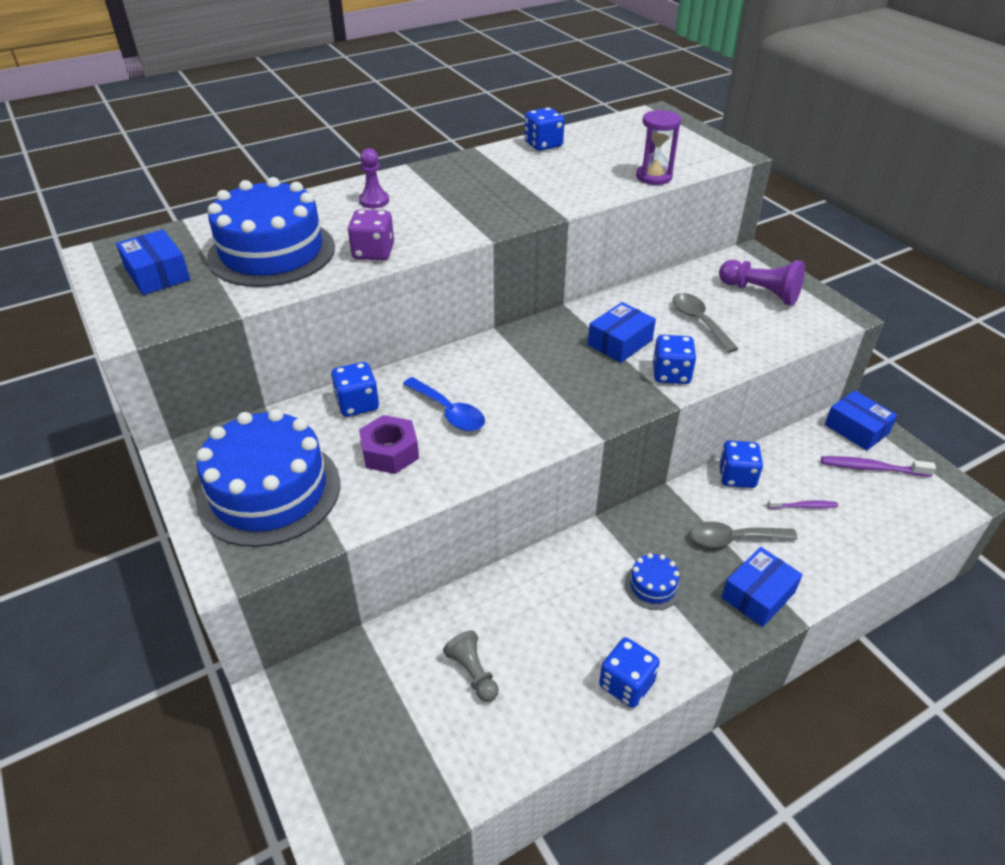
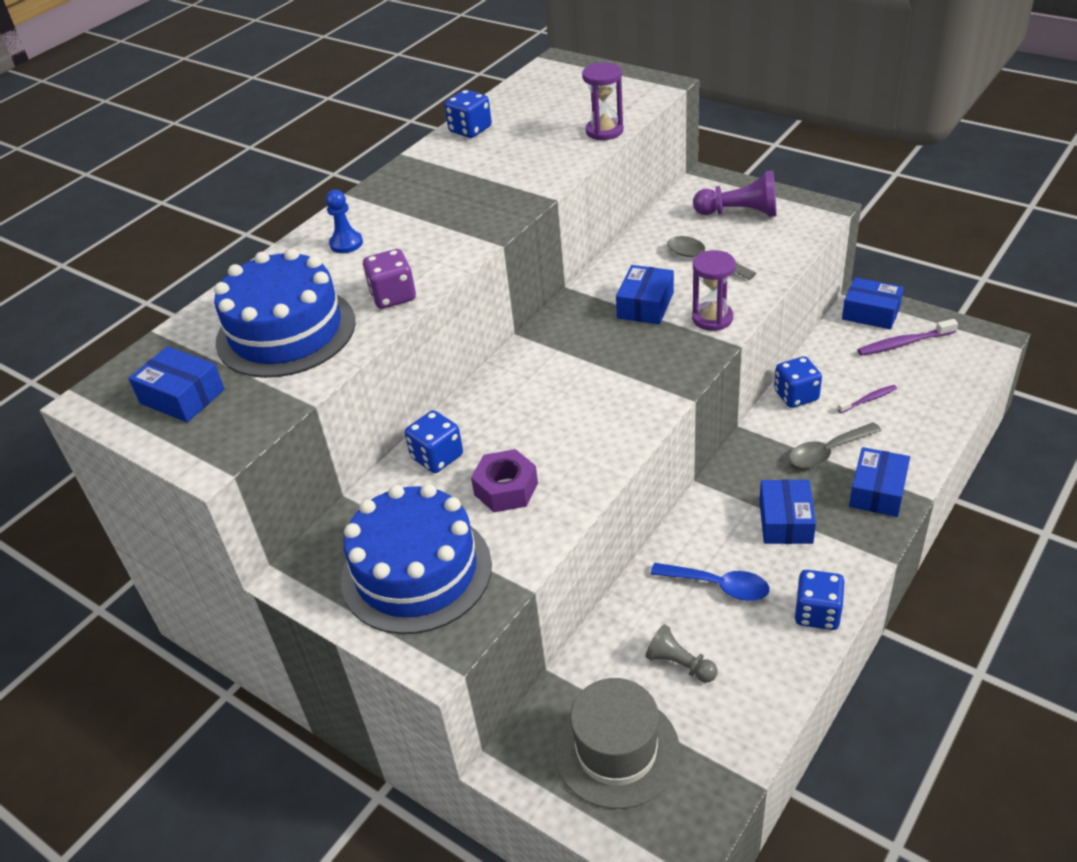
camera: 20 degrees left, 0 degrees up
(368, 724) = (616, 750): none -> grey hat
(374, 201) = (346, 243): purple pawn -> blue pawn
(449, 412) = (533, 430): blue spoon -> blue spoon (718, 586)
(653, 586) = (785, 521): blue cake -> blue box
(671, 374) = (712, 318): blue dice -> purple hourglass

